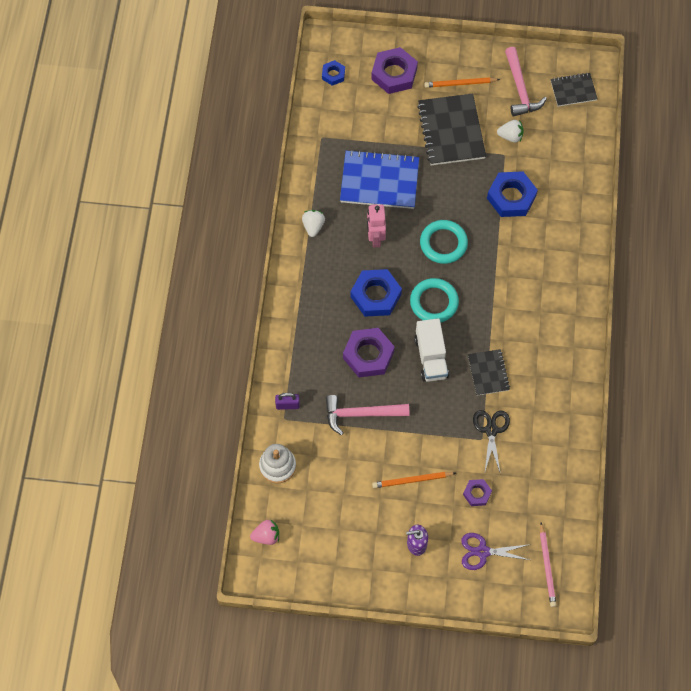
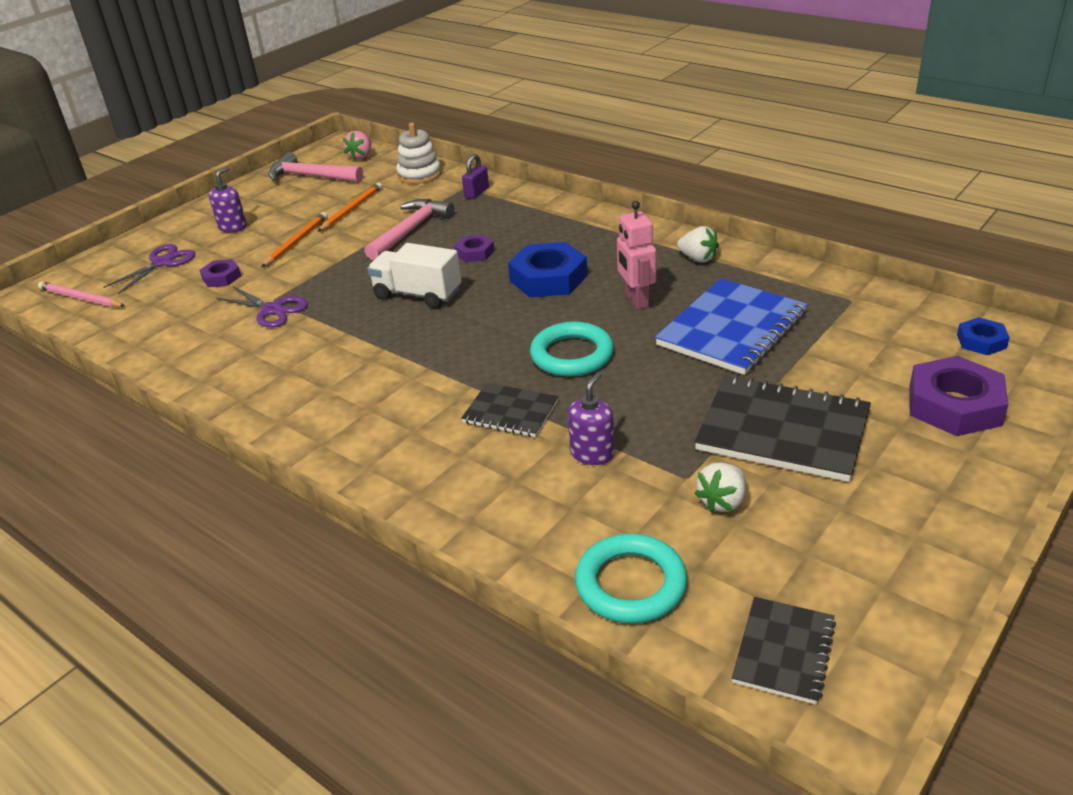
camera: 125 degrees right, 30 degrees down
(368, 355) = (475, 253): purple nut -> purple nut, size x0.53
(375, 238) = (636, 300): pink robot -> pink robot turned 135 degrees counterclockwise
(434, 302) = (489, 319): turquoise ring -> turquoise ring (630, 584)
(460, 84) = (891, 479): orange pencil -> orange pencil (351, 209)
(488, 373) = (342, 331): black notebook -> black notebook (510, 412)
(491, 430) = (272, 310): black scissors -> purple scissors
(511, 197) = (592, 453): blue nut -> purple soap dispenser
(520, 89) = (834, 562): pink hammer -> pink hammer (310, 176)

